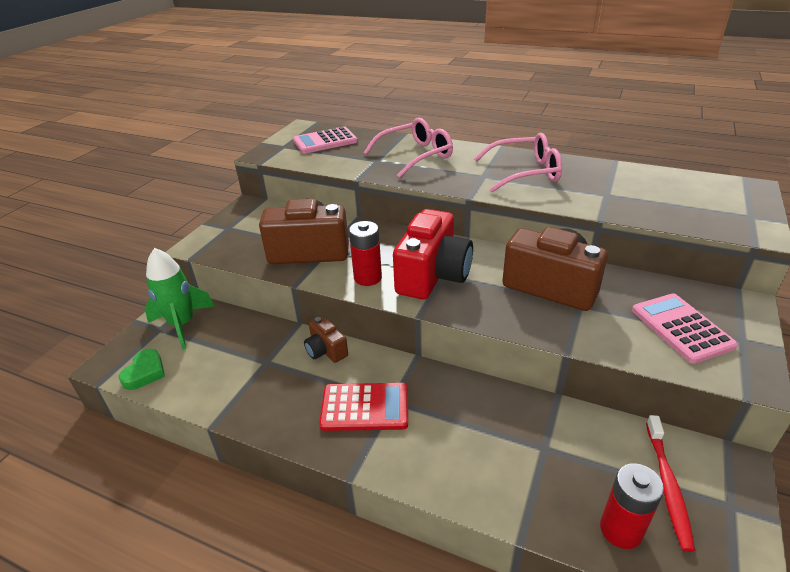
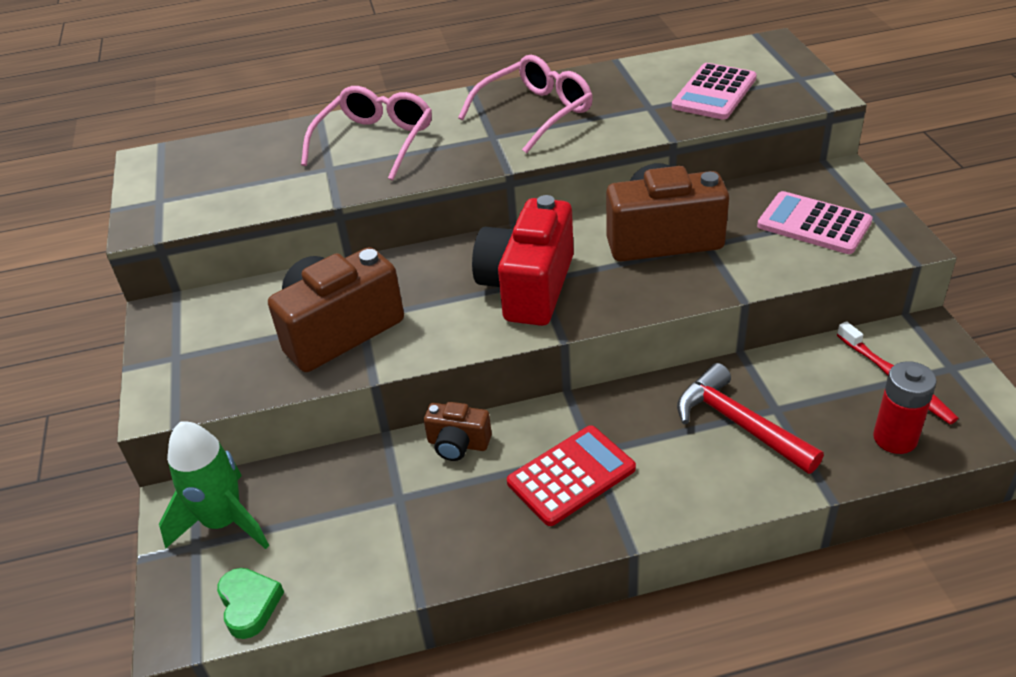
camera: 35 degrees left, 5 degrees up
(325, 141) = (216, 169): pink calculator -> pink calculator (714, 93)
(367, 278) = (455, 327): red battery -> none
(433, 276) = (528, 287): red camera -> red camera turned 150 degrees counterclockwise
(506, 441) = (738, 423): none -> red hammer

